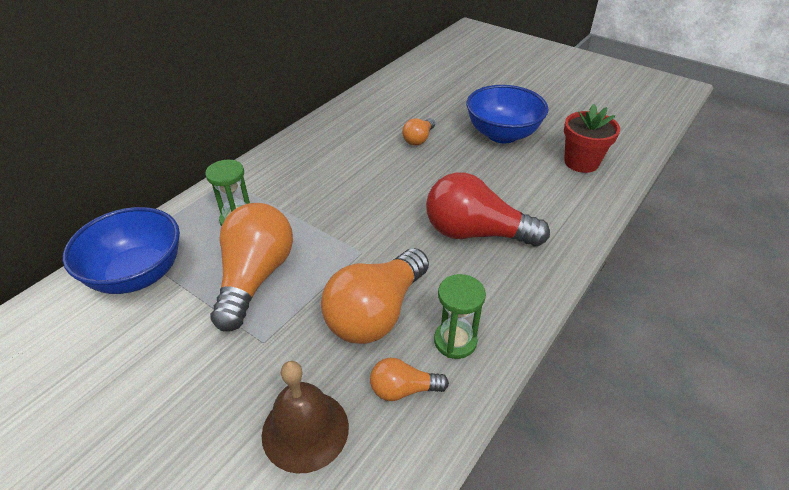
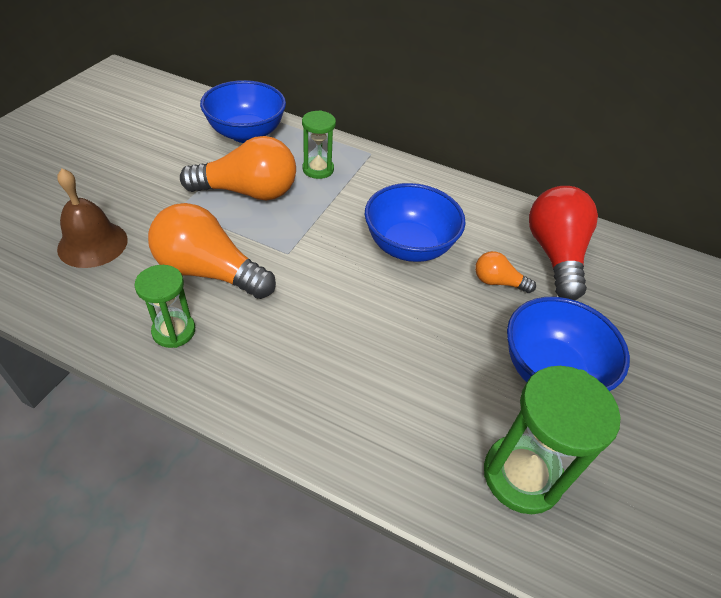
camera: 75 degrees right, 5 degrees up
(369, 176) = (409, 246): none -> blue bowl
(403, 389) = (122, 297): orange light bulb -> none
(476, 233) = (332, 344): red light bulb -> red light bulb (555, 255)
(581, 162) = (522, 475): red flower pot -> green hourglass

